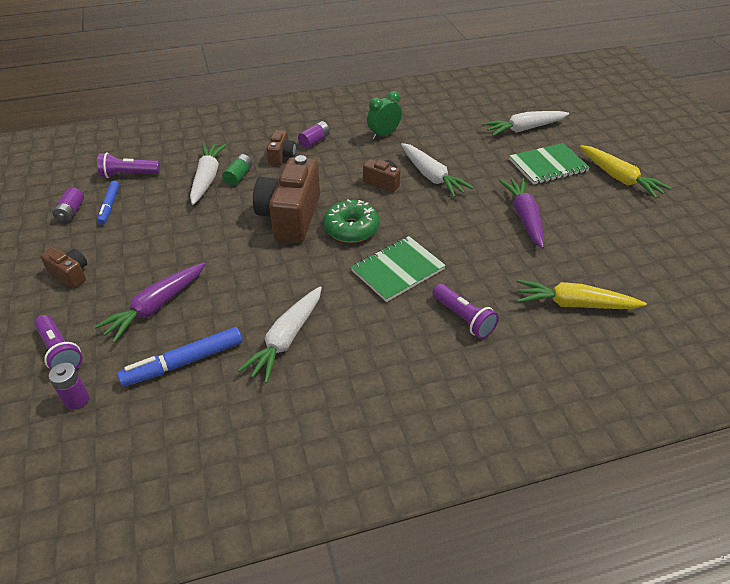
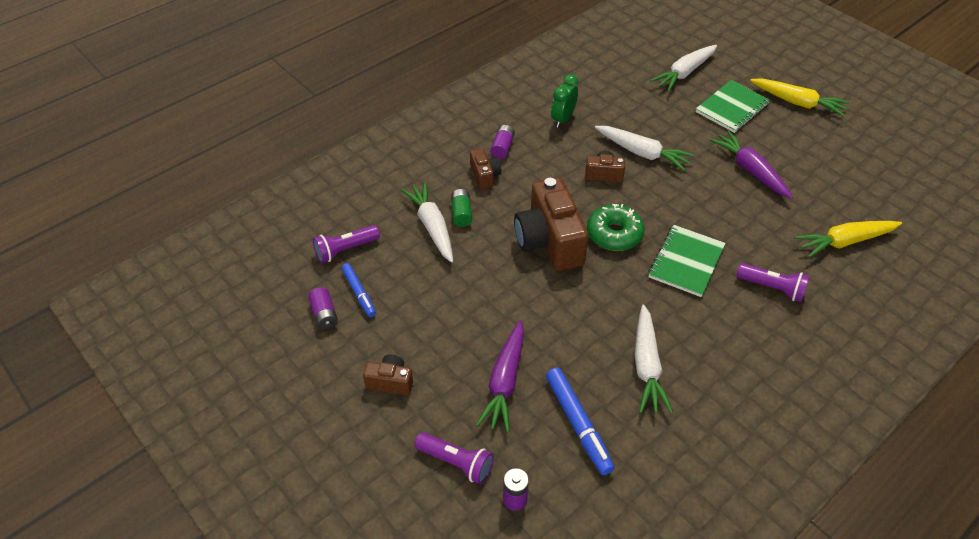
camera: 25 degrees left, 5 degrees up
(184, 362) = (578, 424): blue marker -> blue marker turned 60 degrees counterclockwise

